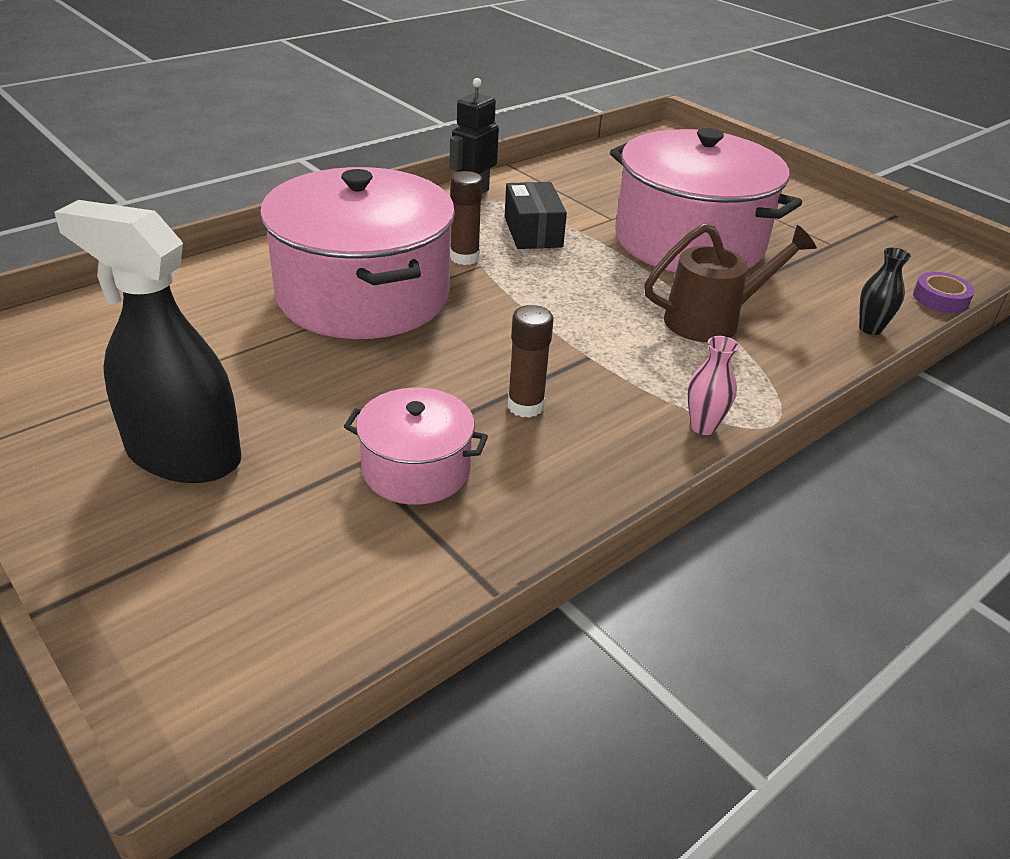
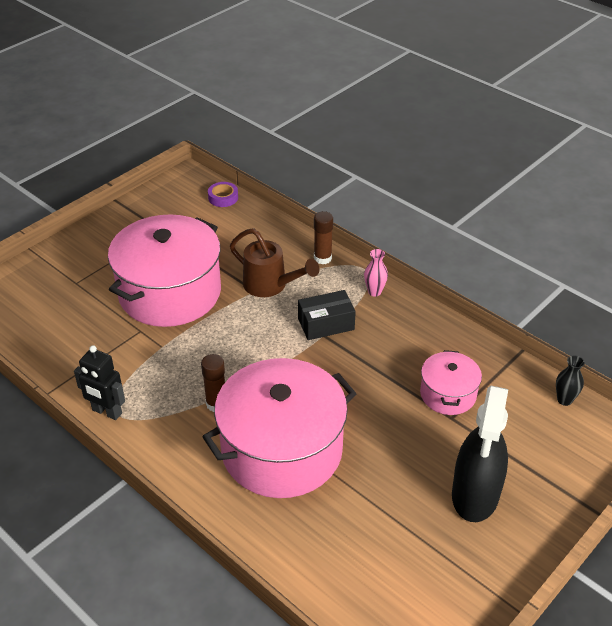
camera: 95 degrees left, 5 degrees up
(525, 406) = (380, 358): brown glue stick -> brown glue stick (322, 258)
(533, 232) = (169, 371): black box -> black box (326, 324)
(712, 320) = (270, 285): brown watering can -> brown watering can turned 150 degrees clockwise
(870, 329) = (263, 227): black vase -> black vase (564, 400)

